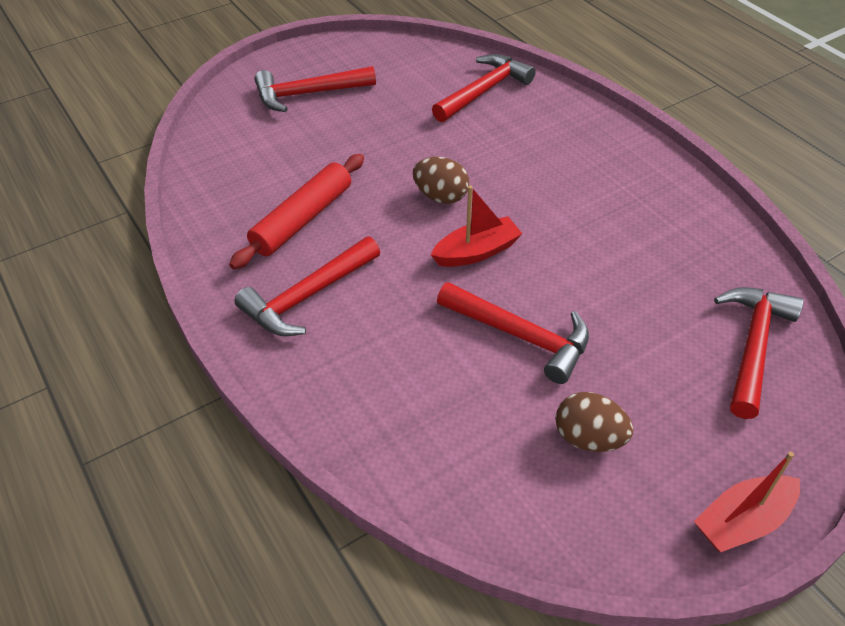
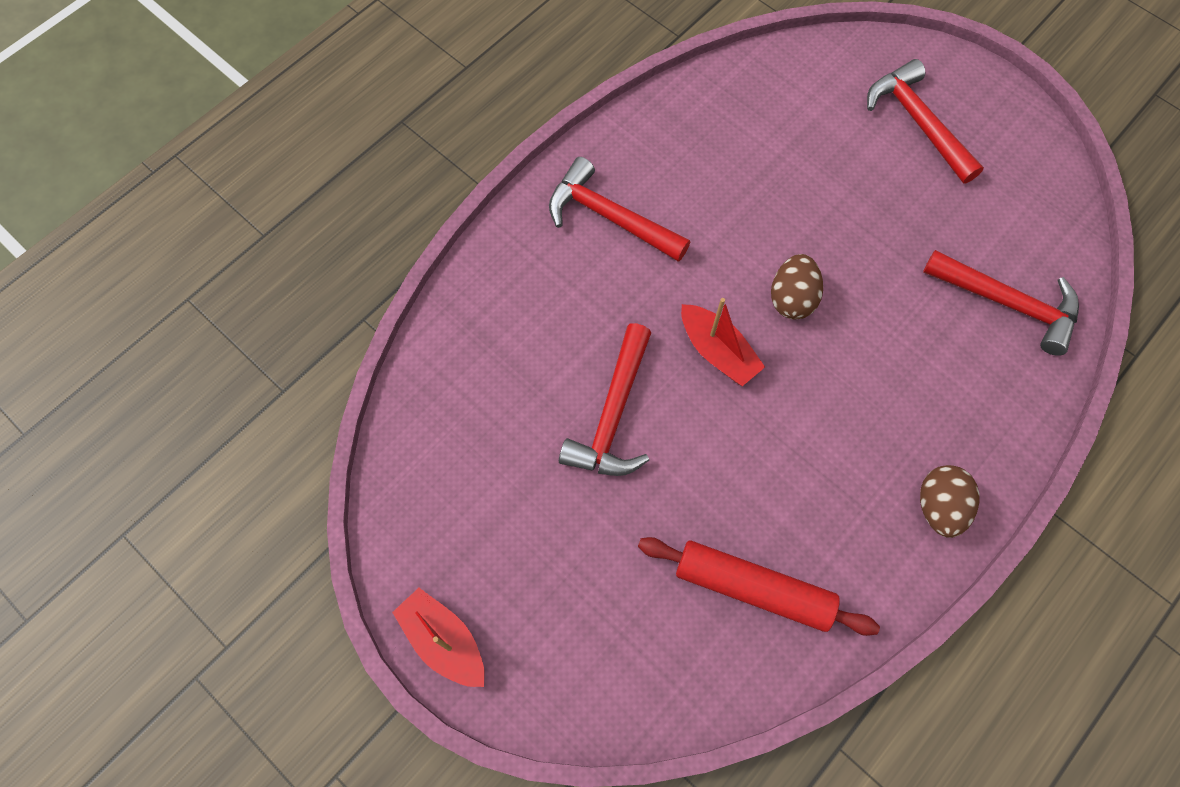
camera: 75 degrees right, 20 degrees up
(303, 219) = (711, 181): red rolling pin -> red rolling pin (753, 588)
(588, 438) = (505, 494): brown egg -> brown egg (939, 507)
(752, 346) = (663, 651): red hammer -> none

